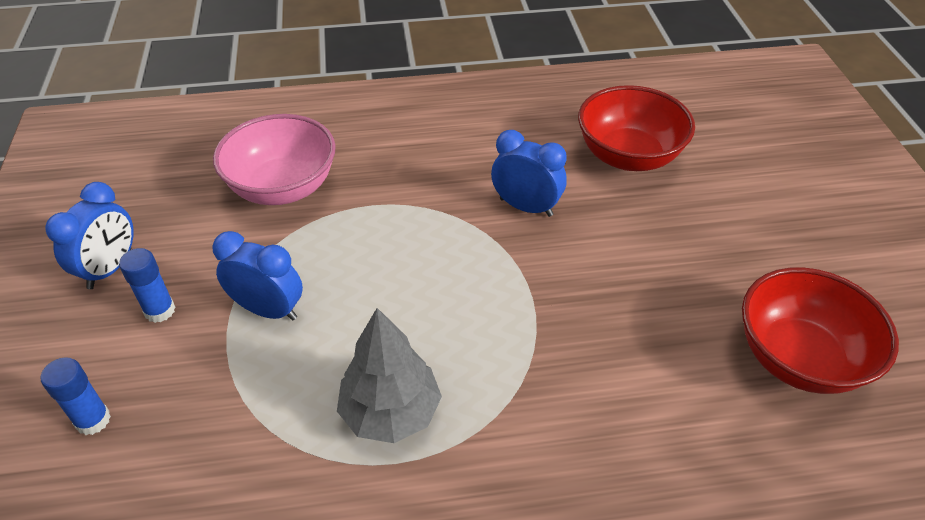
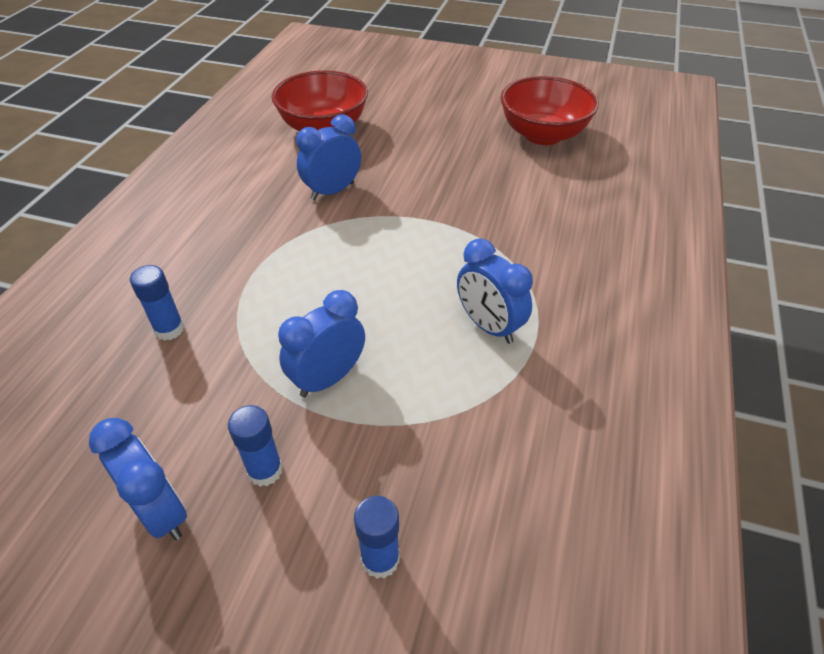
camera: 65 degrees left, 0 degrees up
(283, 187) = (169, 329): pink bowl -> blue glue stick
(390, 412) = (489, 326): grey tree -> blue clock

